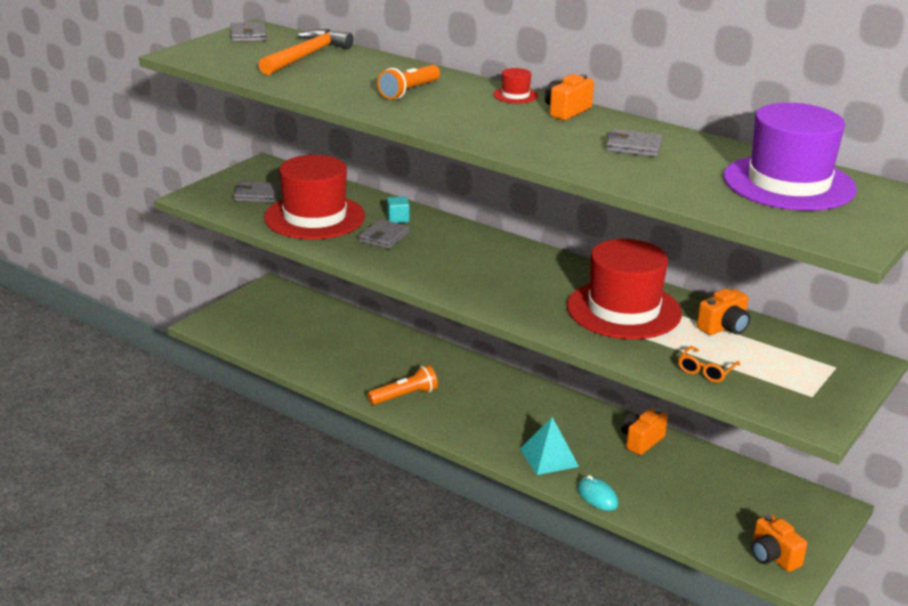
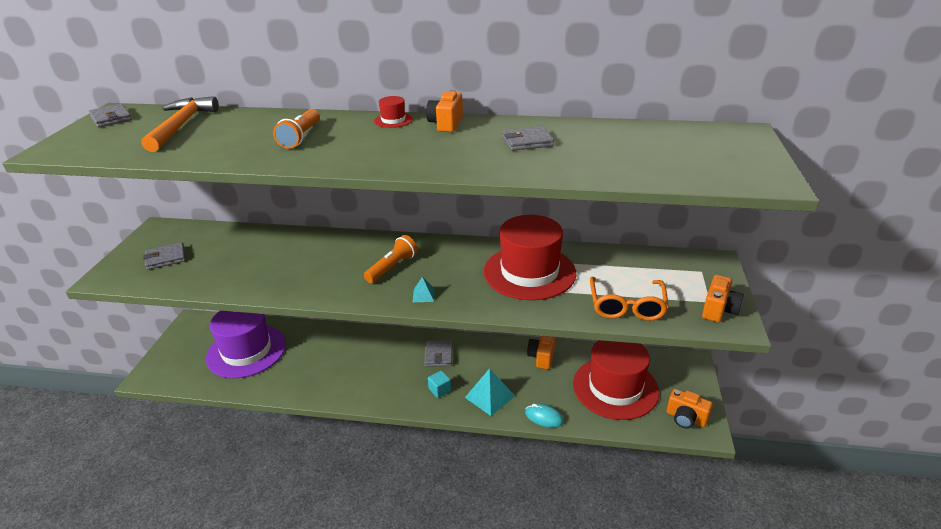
camera: 25 degrees left, 5 degrees up
(314, 217) = (230, 264): red hat -> red hat (615, 387)
(384, 237) = (302, 265): grey wallet -> grey wallet (438, 355)
(398, 219) = (303, 245): turquoise cube -> turquoise cube (439, 390)
(404, 396) = (352, 383): orange flashlight -> orange flashlight (392, 267)
(489, 298) = (423, 295): none -> turquoise pyramid
(706, 370) = (626, 306): orange glasses -> orange glasses, size x1.72
(724, 327) = (607, 264): orange camera -> orange camera (719, 310)
(789, 183) = (667, 143): purple hat -> purple hat (246, 351)

